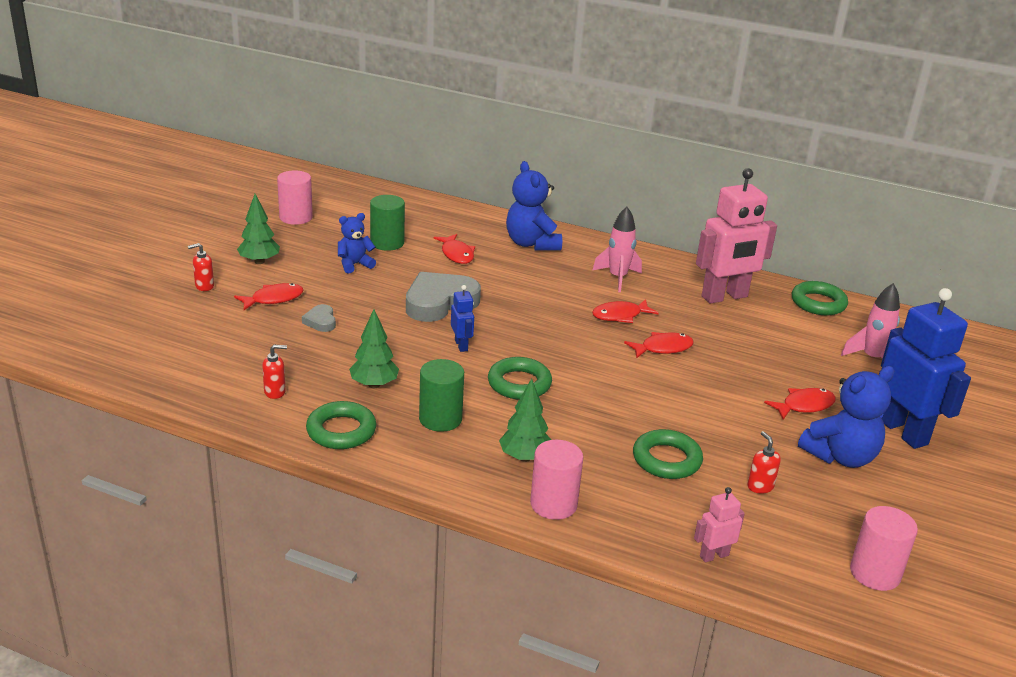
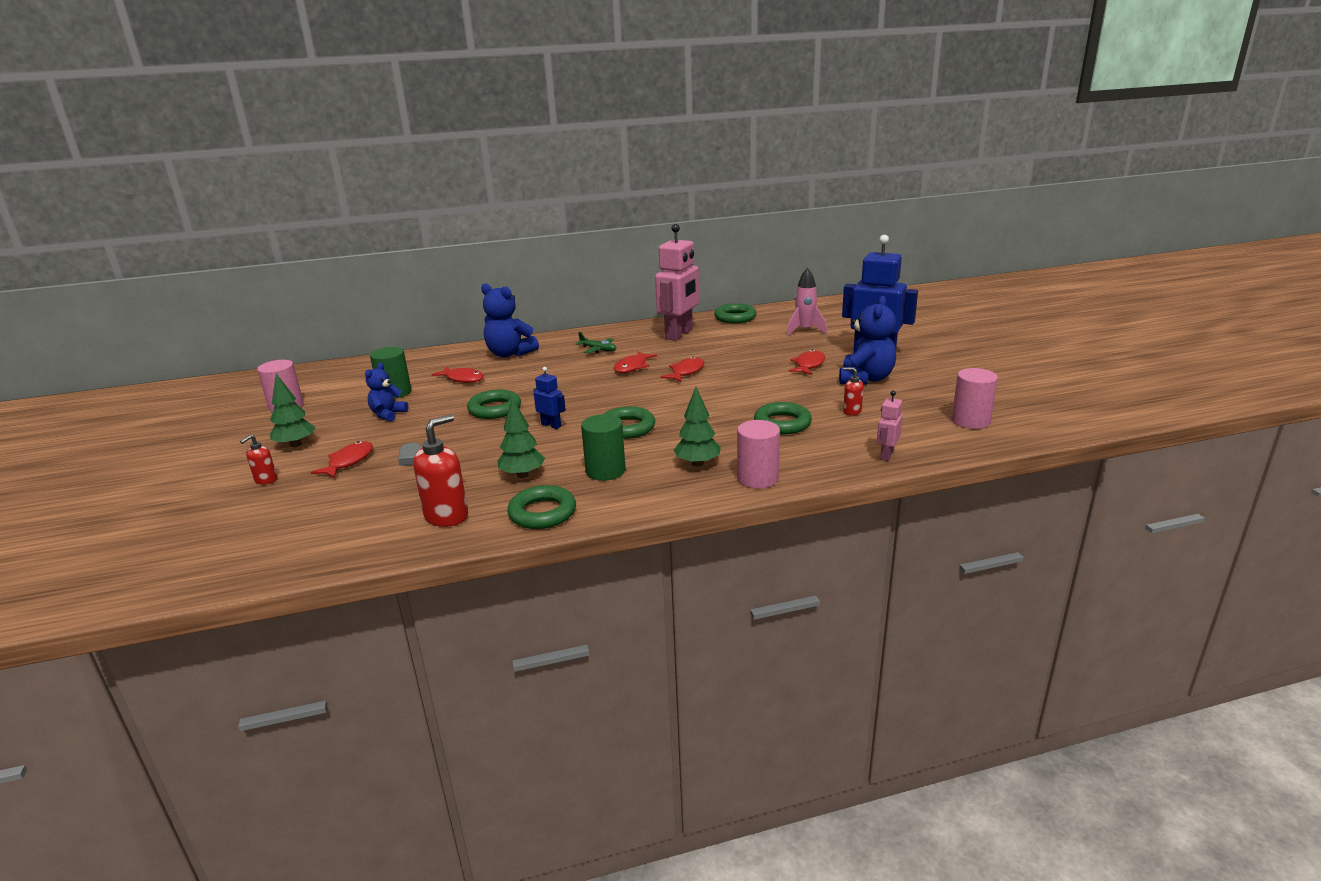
camera: 35 degrees left, 5 degrees down
(275, 392) = (447, 516): red soap dispenser -> red soap dispenser, size x1.85
(439, 302) = (495, 409): grey heart -> green ring
(617, 278) = (598, 349): pink rocket -> green plane

